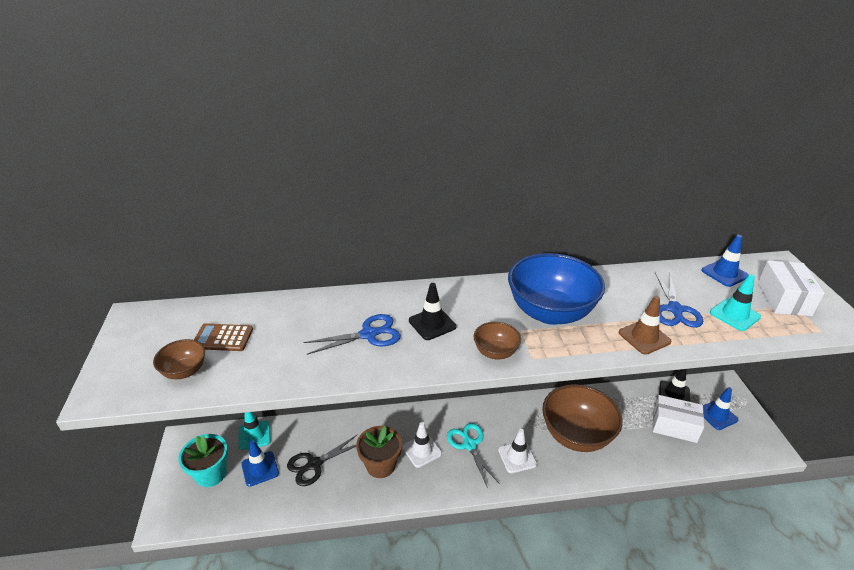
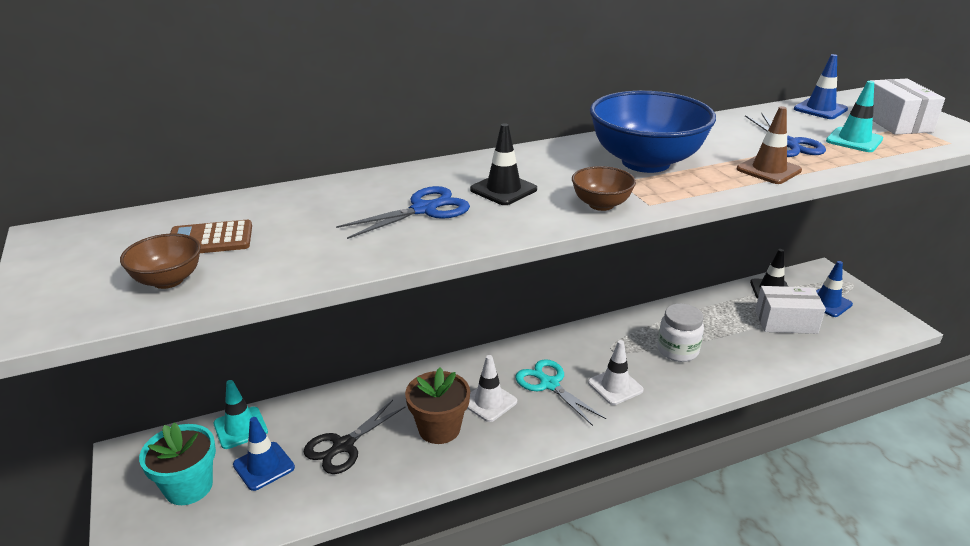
camera: 15 degrees left, 5 degrees down
(576, 435) = (677, 350): brown bowl -> white jar

